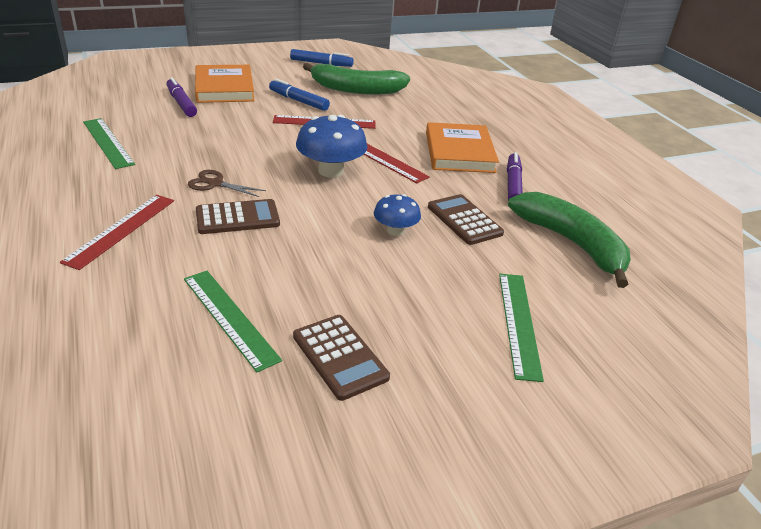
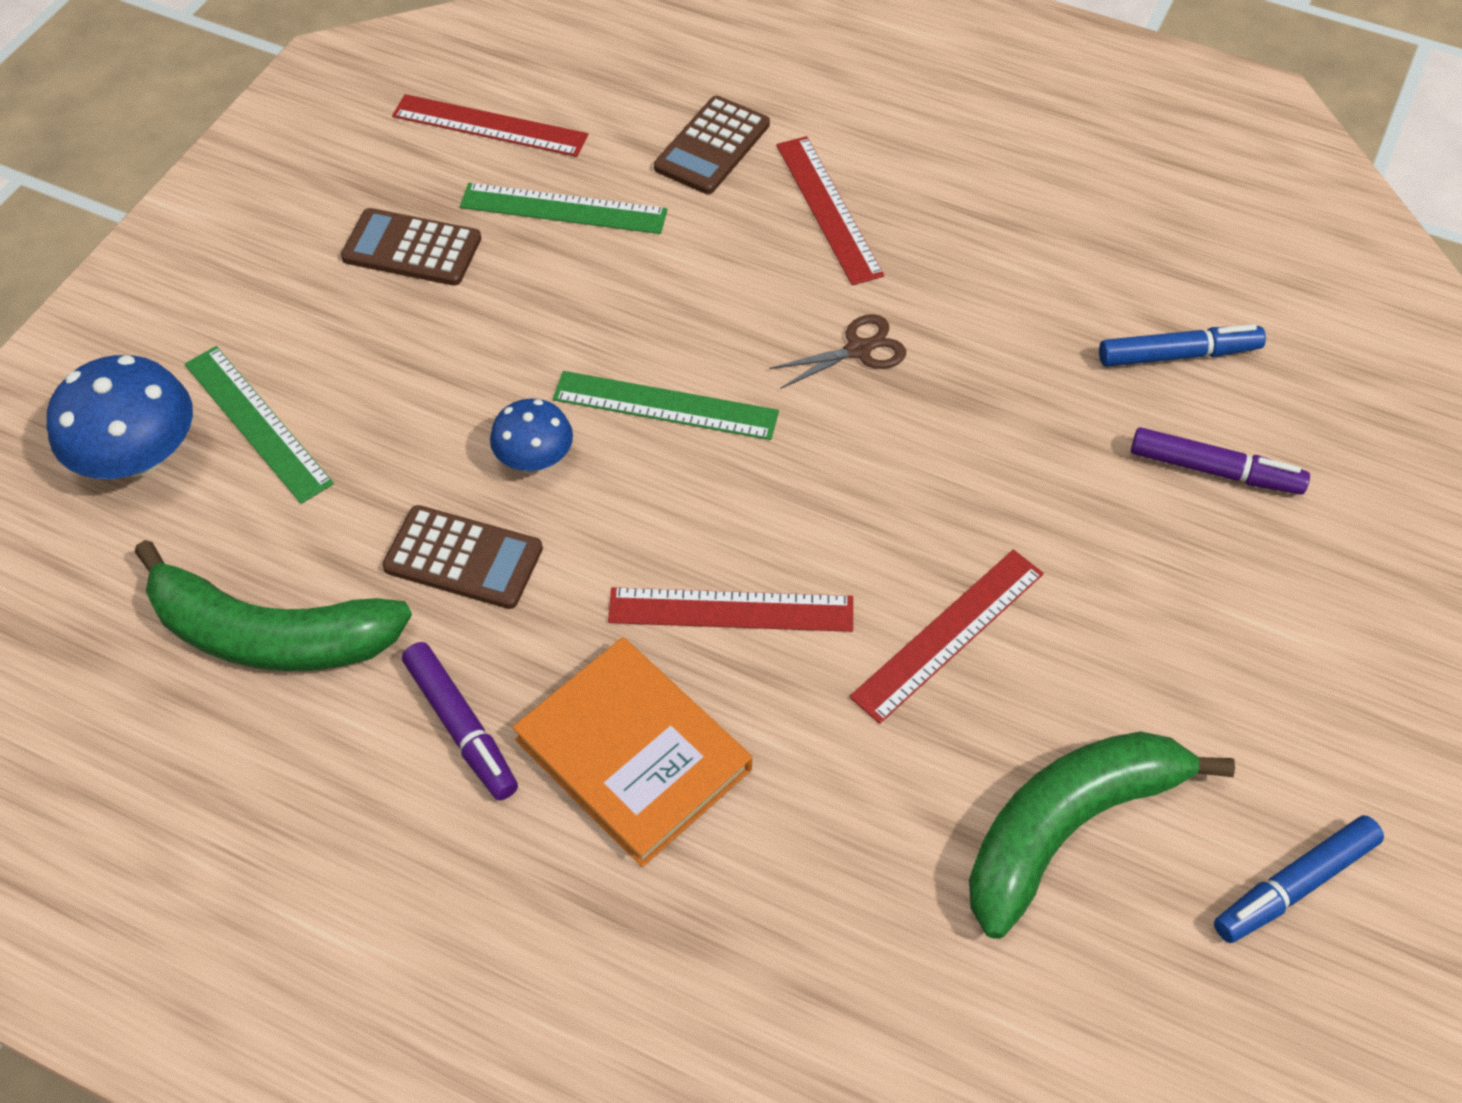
camera: 140 degrees right, 20 degrees up
(108, 142) = (1110, 303): green ruler -> green ruler (665, 406)
(186, 405) = (490, 126): none -> red ruler
(224, 88) = (1252, 581): orange book -> none
(237, 218) = (743, 321): brown calculator -> brown calculator (712, 146)
(298, 101) = (1086, 665): blue marker -> blue marker (1178, 355)
(331, 171) = (761, 507): blue mushroom -> blue mushroom (139, 456)

